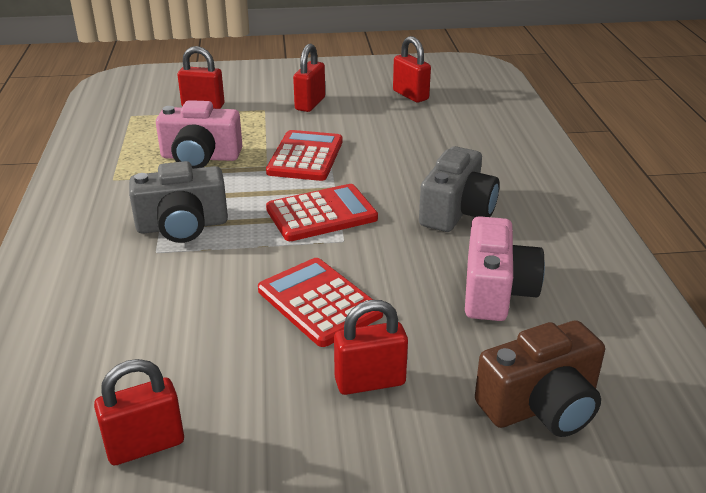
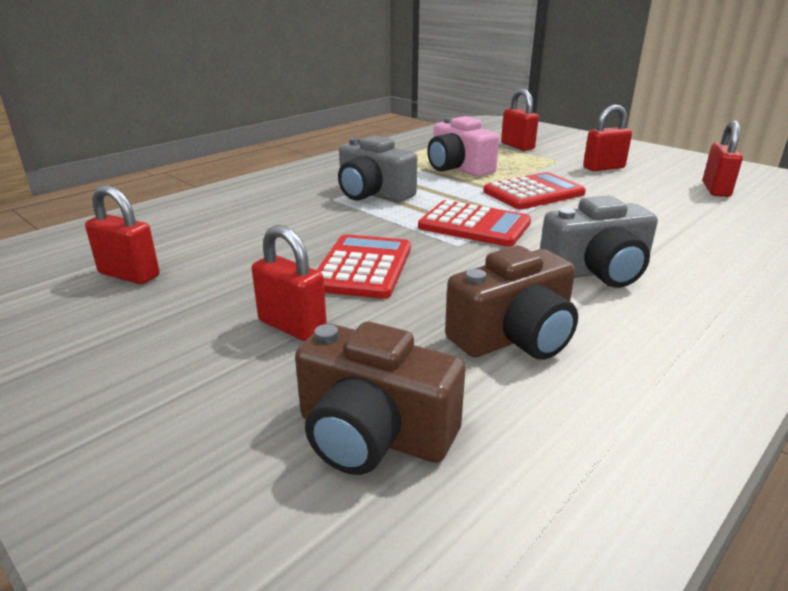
camera: 50 degrees right, 5 degrees down
(496, 291) = (514, 337): pink camera -> brown camera

